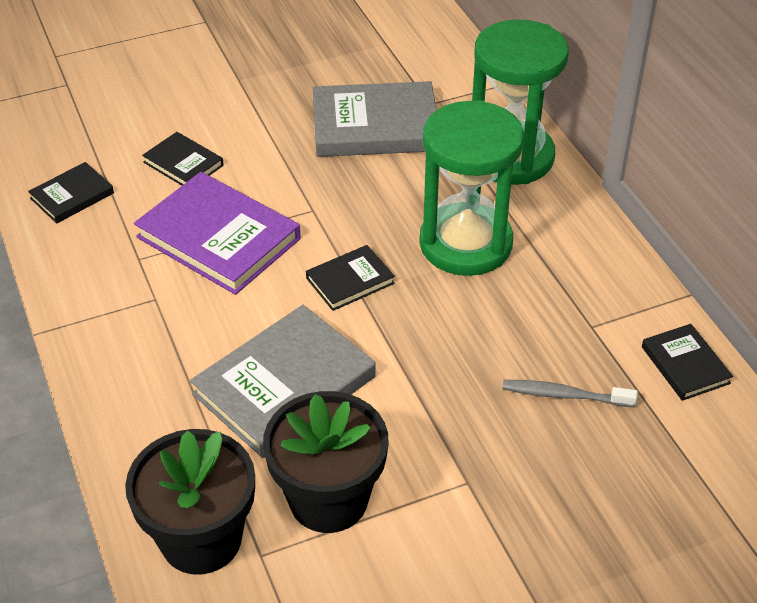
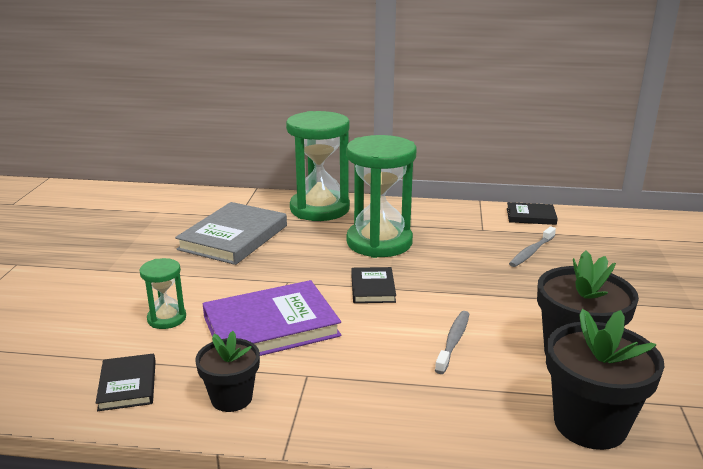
camera: 60 degrees left, 20 degrees down
(92, 266) = (231, 398): none -> black flower pot
(183, 164) = (167, 318): black book -> green hourglass
(284, 385) = (453, 342): grey book -> grey toothbrush

